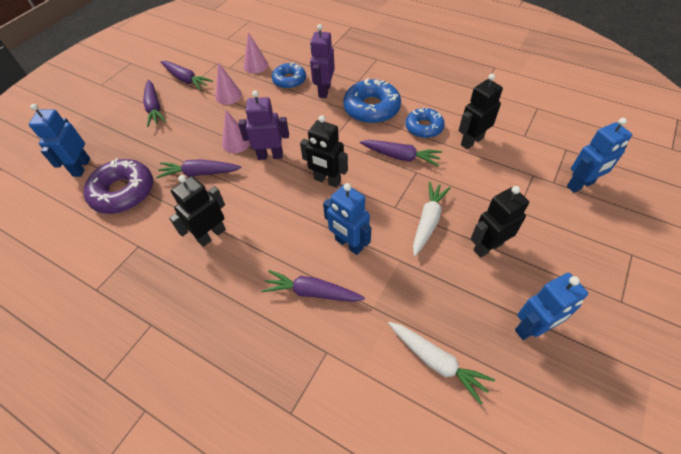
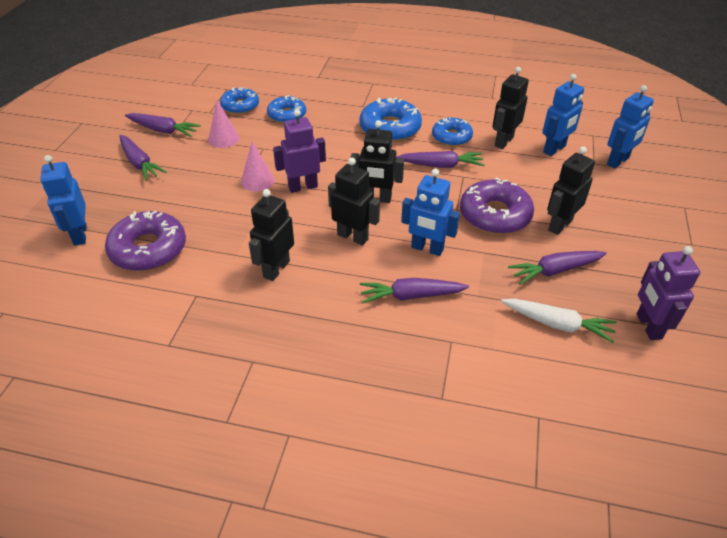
camera: 20 degrees left, 10 degrees down
(199, 173) = (231, 216): purple carrot -> purple carrot (555, 271)
(255, 65) = (240, 106): pink cone -> blue donut
(289, 216) = (353, 237): none -> black robot
(324, 91) = (331, 119): purple robot -> purple robot (648, 326)
(428, 221) = (495, 215): white carrot -> purple donut
(531, 328) = (627, 280): blue robot -> blue robot (554, 149)

